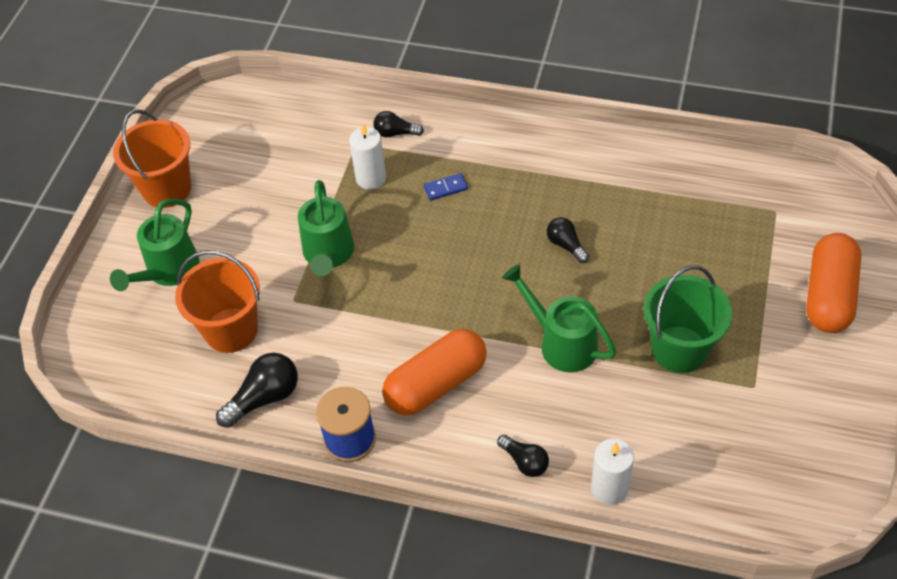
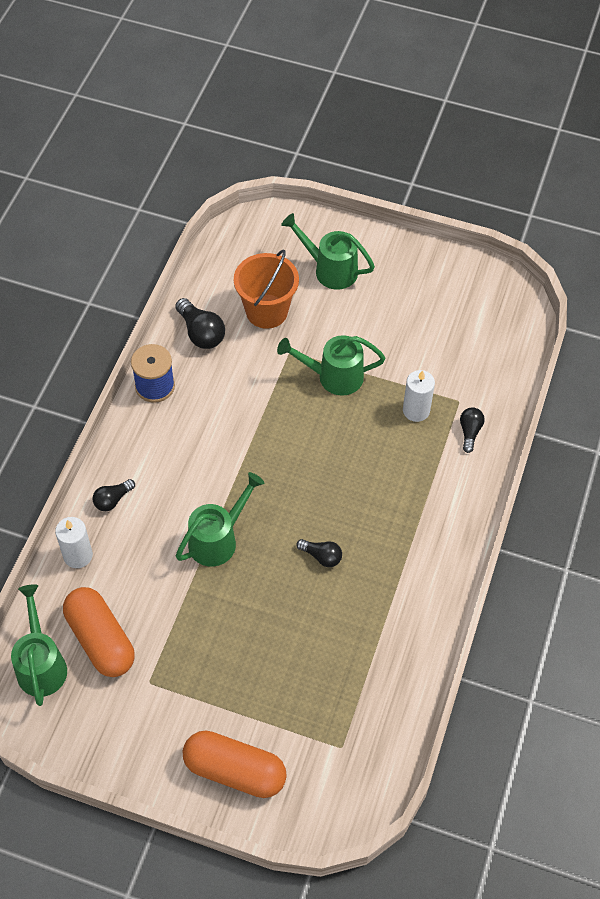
camera: 90 degrees right, 5 degrees up
(167, 189) = (417, 265): orange bucket -> none
(436, 384) = (193, 445): orange capsule -> orange capsule (101, 639)
(445, 188) = (398, 467): blue domino -> none
(566, 245) = (321, 556): black light bulb -> black light bulb turned 60 degrees clockwise
(679, 349) = (197, 630): green bucket -> none
(762, 504) = (41, 664): none -> green watering can

